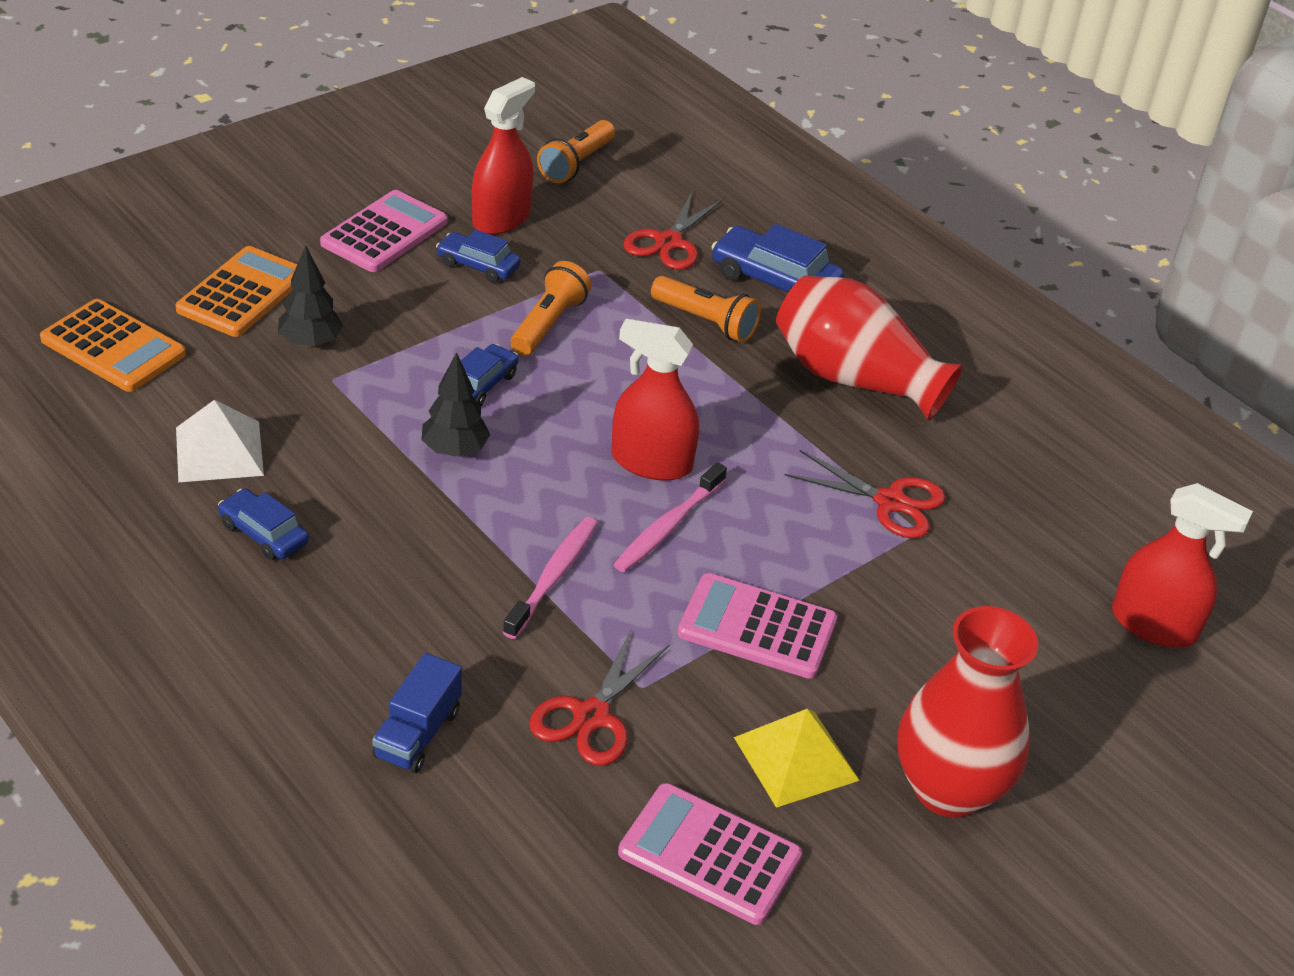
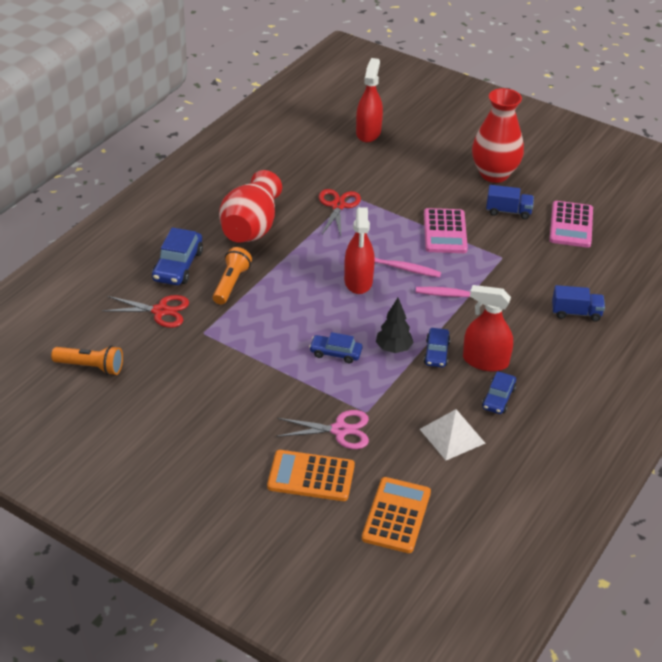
camera: 105 degrees left, 0 degrees up
(310, 343) = (340, 430): black tree -> pink scissors
(384, 233) = (213, 432): pink calculator -> none
(478, 265) = (225, 382): blue car -> blue car (436, 353)
(501, 218) = (170, 385): red spray bottle -> red spray bottle (485, 361)
(548, 324) = (266, 341): orange flashlight -> none
(591, 716) = (529, 267): red scissors -> none
(796, 758) = (508, 211): yellow pyramid -> blue truck

